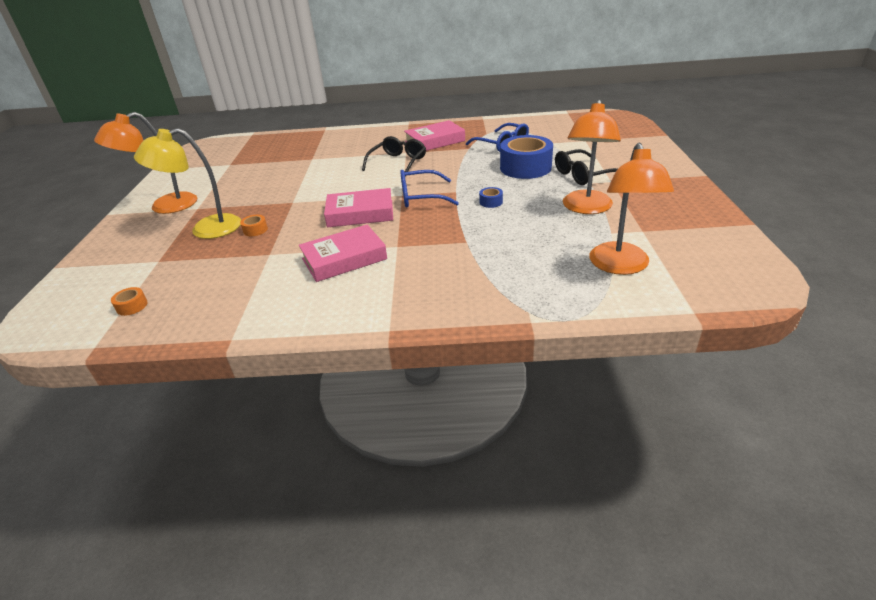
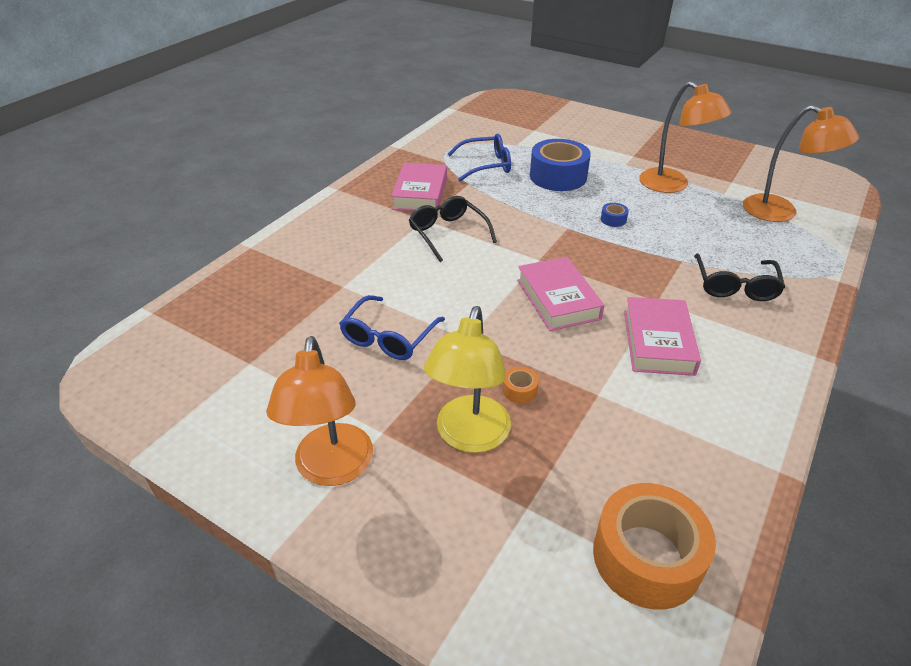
camera: 60 degrees left, 5 degrees up
(132, 306) = (646, 557): orange tape -> orange tape, size x2.45
(360, 213) = (557, 299): pink book -> pink book turned 45 degrees counterclockwise
(421, 197) = (558, 250): blue glasses -> blue glasses (388, 337)
(583, 175) = (607, 160): black glasses -> black glasses (735, 286)

